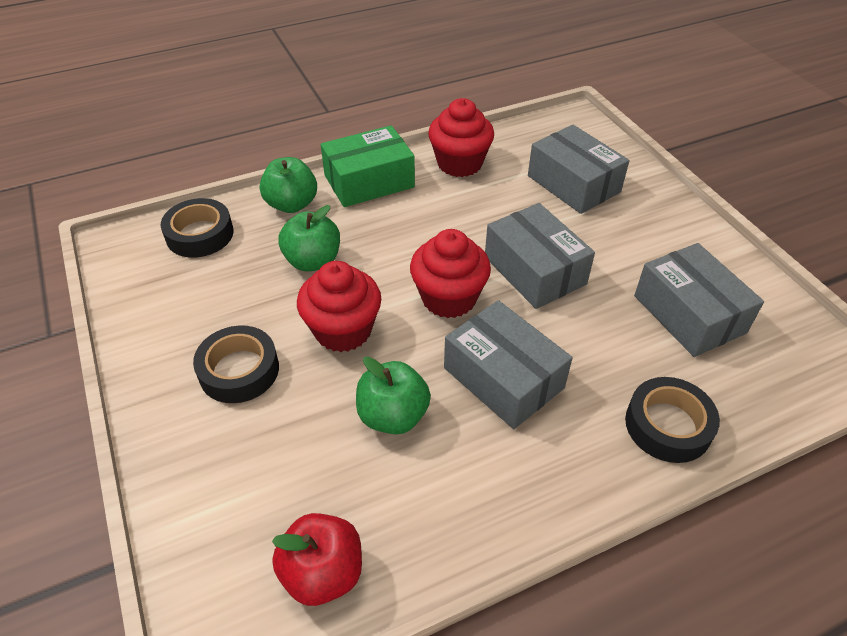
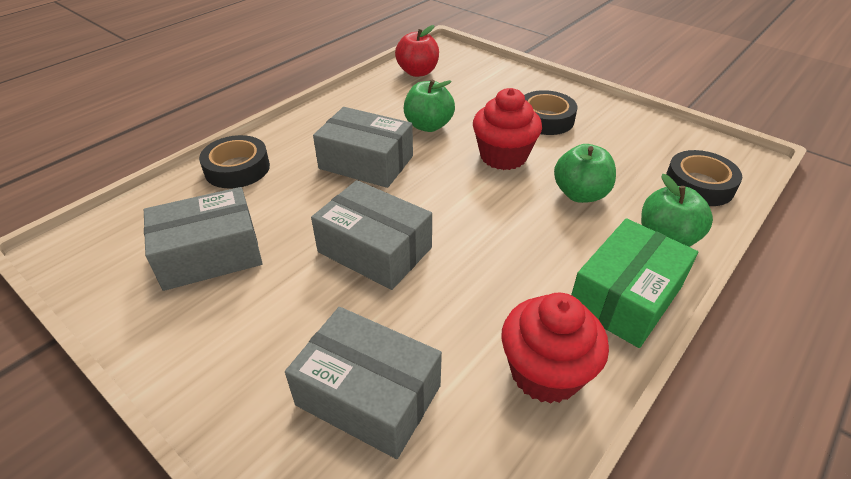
camera: 155 degrees right, 5 degrees down
(449, 298) = (440, 201): red cupcake -> none
(689, 314) = (210, 254): grey box -> grey box turned 60 degrees counterclockwise

